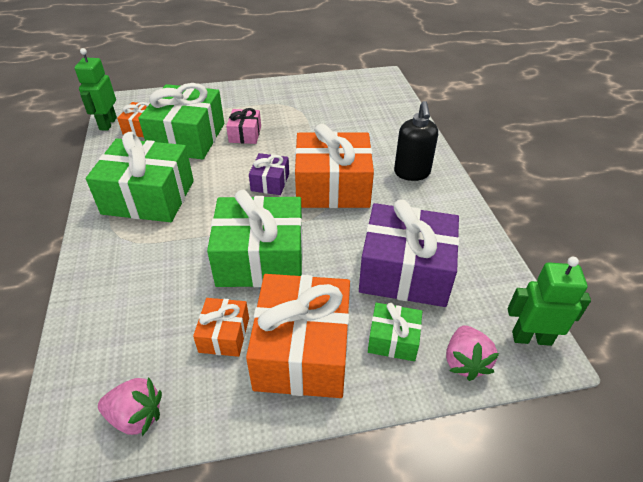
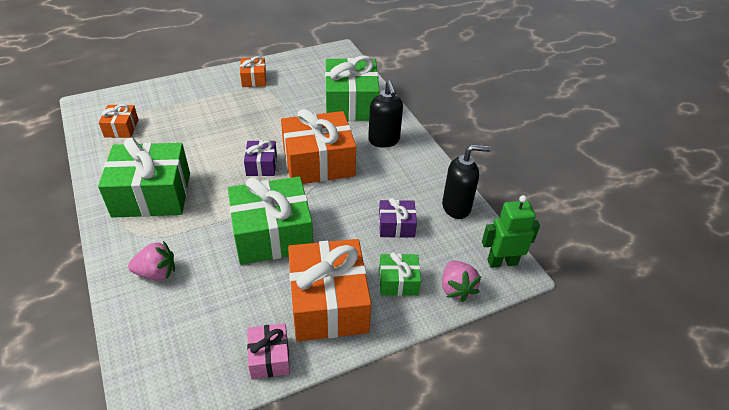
camera: 15 degrees left, 0 degrees up
(107, 124) = (84, 128): green robot -> none
(136, 416) = (205, 379): pink strawberry -> pink strawberry (156, 273)
(187, 138) = (170, 133): green gift -> green gift (351, 104)
(224, 335) = (260, 302): orange gift -> orange gift (254, 79)
(245, 134) = (225, 123): pink gift -> pink gift (269, 357)
(405, 271) = (396, 226): purple gift -> purple gift, size x0.49
(484, 260) = (456, 207): none -> black soap dispenser

